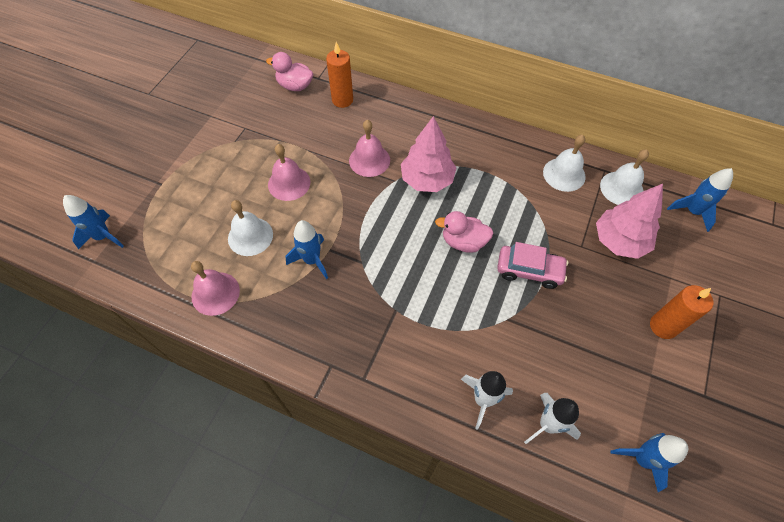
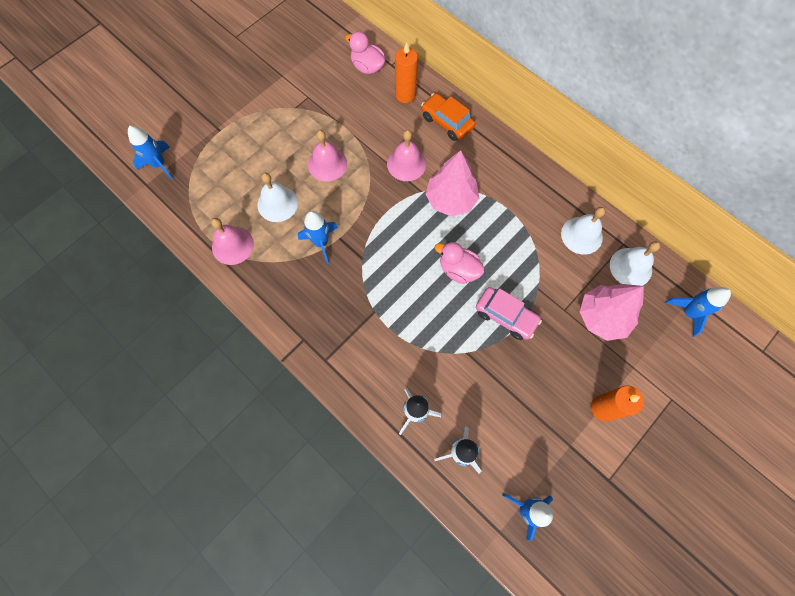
camera: 20 degrees right, 10 degrees up
(393, 112) = (447, 122): none -> orange car

